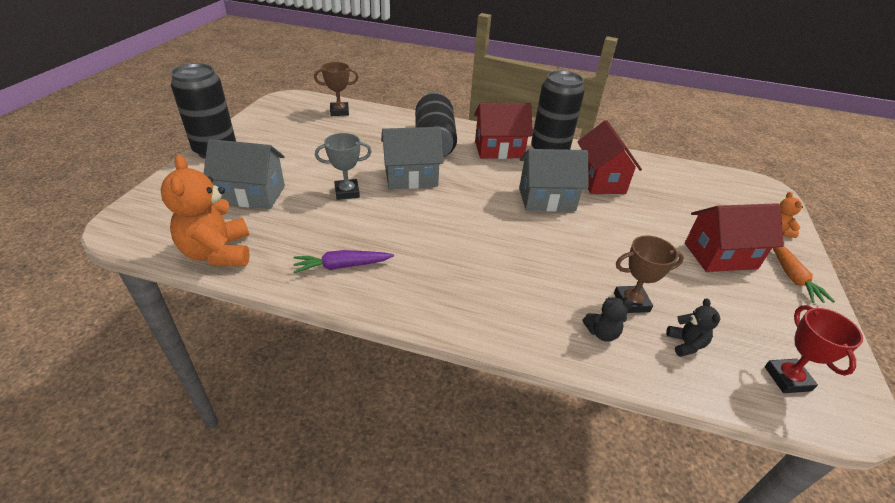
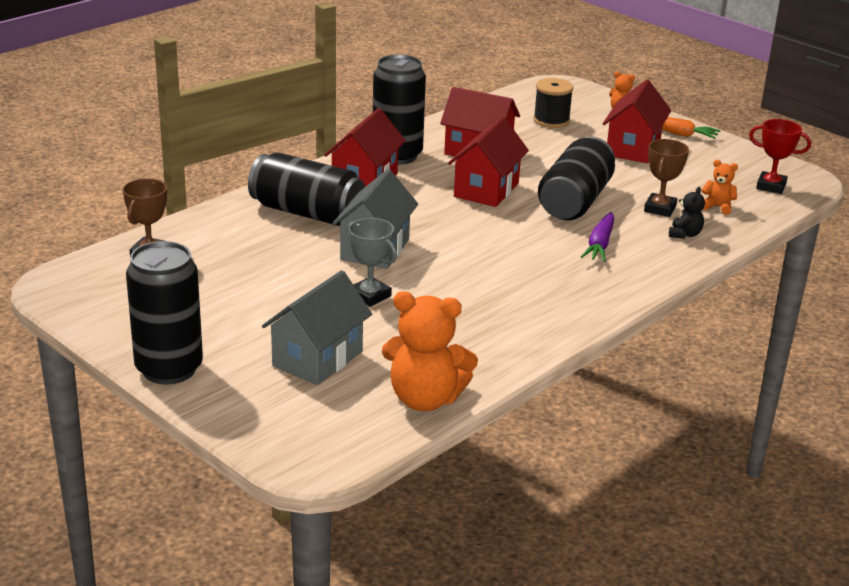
camera: 60 degrees left, 10 degrees down
(342, 266) = (508, 329): purple carrot -> purple carrot (600, 244)
(347, 192) = (370, 296): grey trophy -> grey trophy turned 60 degrees counterclockwise
(546, 199) = (486, 190): grey house -> red house
(582, 247) = (575, 201): none -> black can
(685, 344) = (717, 207): black teddy bear -> orange teddy bear
(700, 200) = (551, 120): none -> black spool

